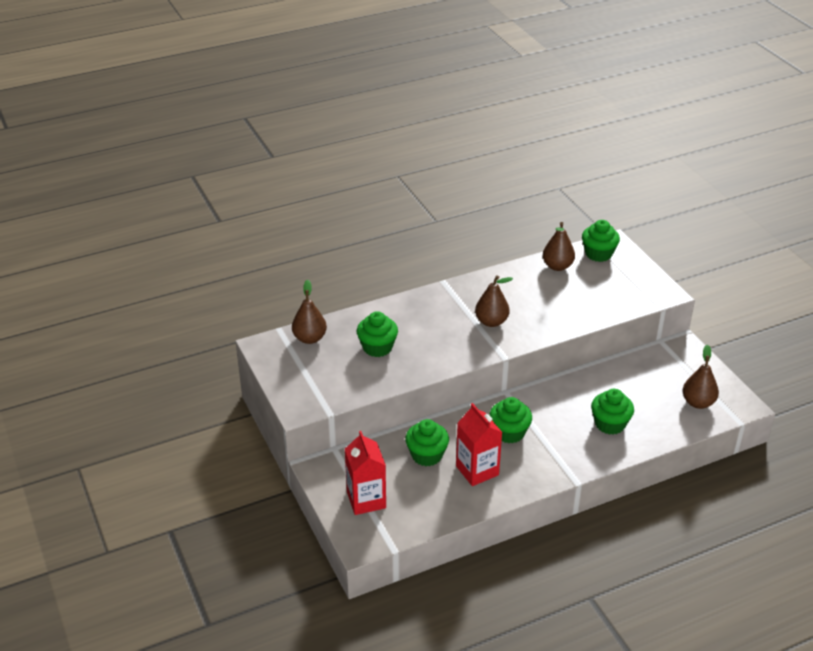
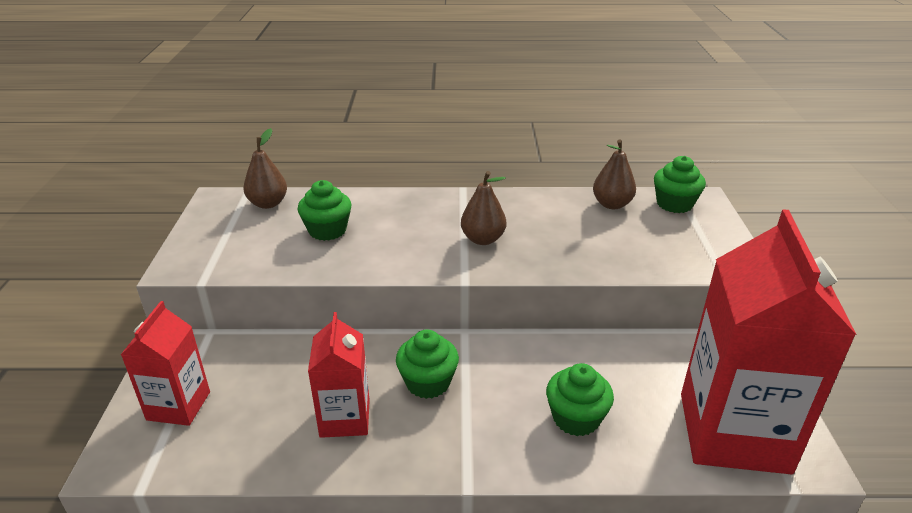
camera: 25 degrees right, 5 degrees down
(427, 455) = (302, 375): green cupcake -> none
(698, 402) = (733, 432): brown pear -> red carton

